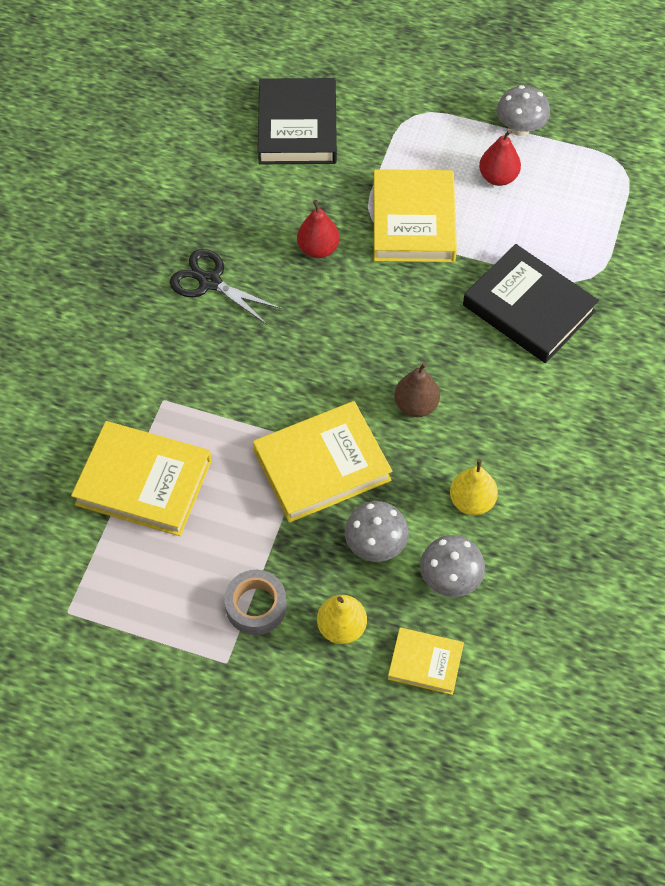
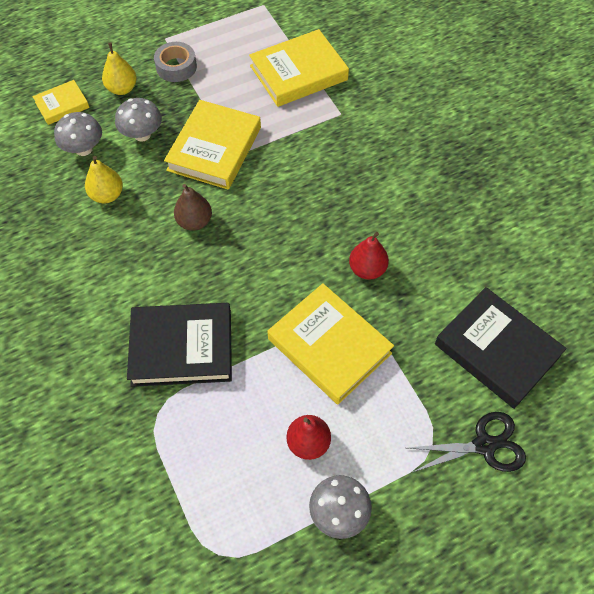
camera: 135 degrees right, 0 degrees up
(210, 282) = (403, 193): black scissors -> black scissors (484, 445)

